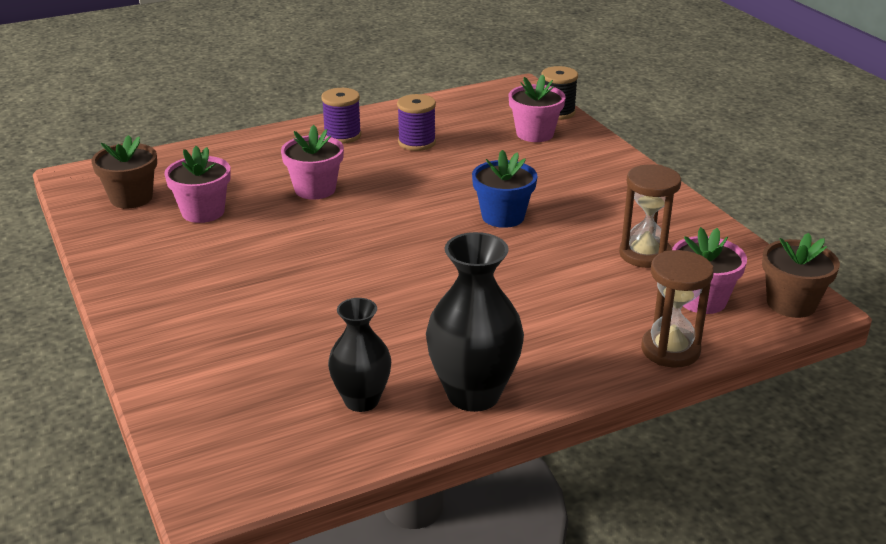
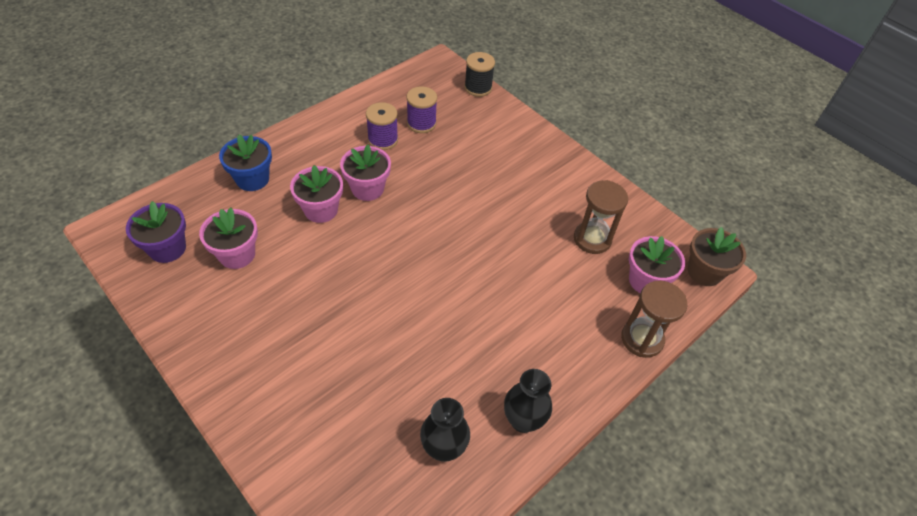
camera: 20 degrees left, 20 degrees up
(131, 198) = (167, 248): brown flower pot -> purple flower pot
(342, 135) = (320, 140): purple spool -> purple spool (421, 123)
(473, 394) = (523, 420): black vase -> black vase, size x0.65
(503, 216) = (478, 216): blue flower pot -> blue flower pot (252, 179)
(535, 134) = (469, 115): pink flower pot -> pink flower pot (367, 188)

